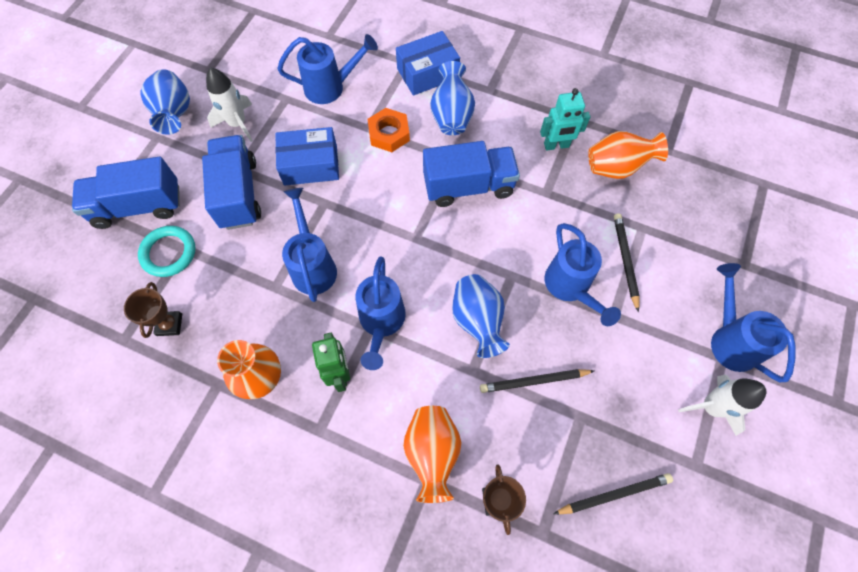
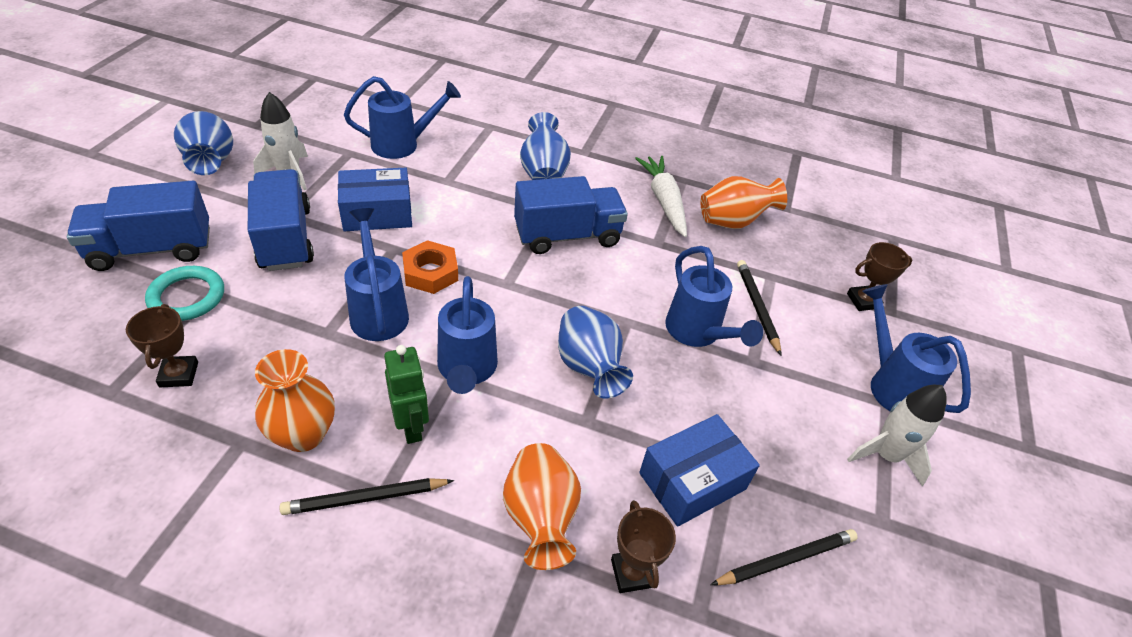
camera: 10 degrees left, 20 degrees down
(389, 134) = (471, 187): orange nut -> orange nut (430, 272)
(427, 73) = (514, 136): blue box -> blue box (692, 481)
(534, 381) = (666, 431): black pencil -> black pencil (365, 498)
(556, 145) = (664, 201): turquoise robot -> white carrot
(721, 253) = (863, 301): none -> brown trophy

